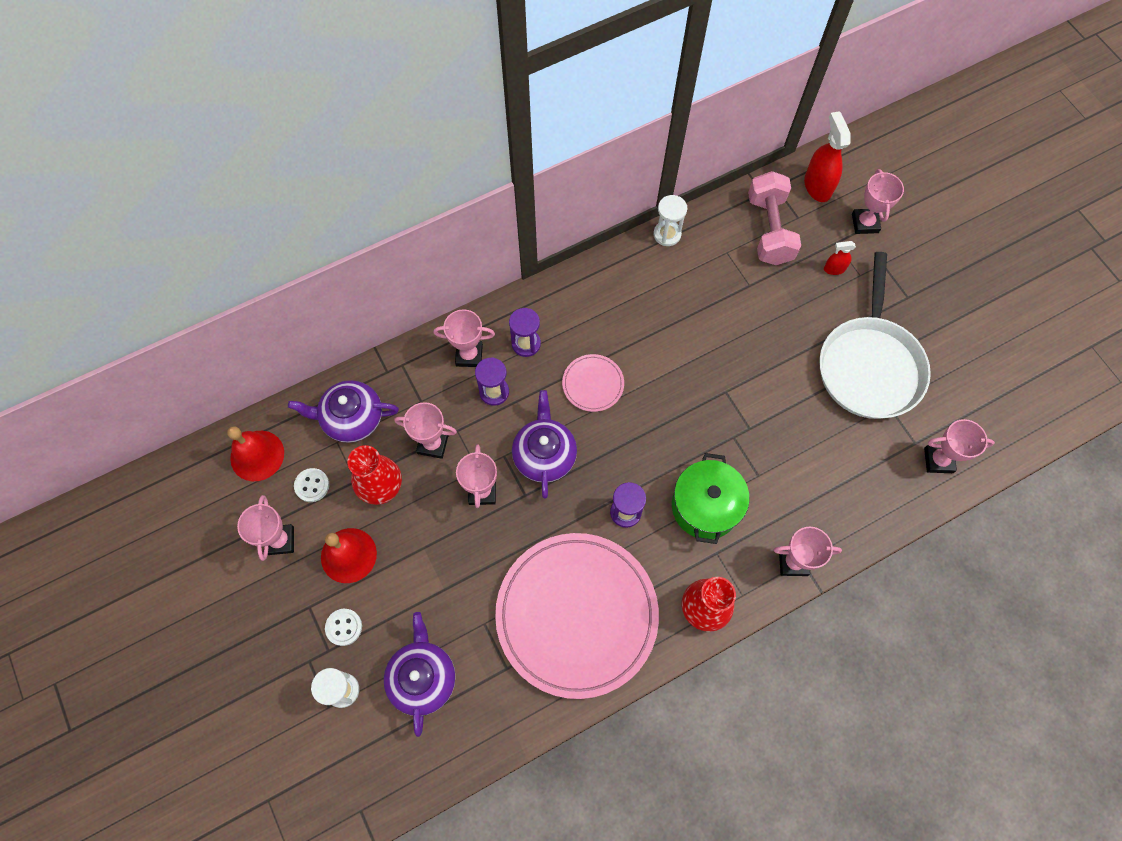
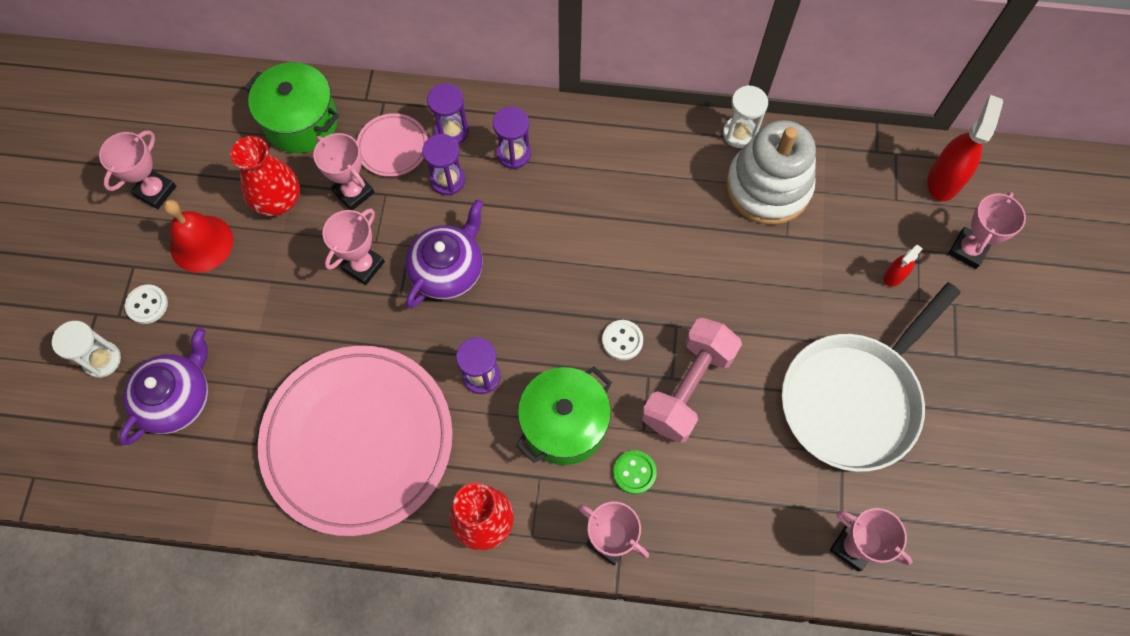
camera: 35 degrees right, 0 degrees up
(257, 455) = (195, 103): red bell -> none
(312, 485) = (220, 160): white button -> white button (622, 340)
(352, 418) = (301, 122): purple teapot -> green pot
(469, 355) = (451, 131): pink trophy -> purple hourglass
(593, 384) = (548, 233): pink plate -> pink plate (392, 147)
(713, 259) = (768, 187): none -> white stacking toy
(769, 230) = (853, 193): pink dumbbell -> pink dumbbell (687, 387)
(774, 507) = (634, 472): none -> green button
(834, 269) = (894, 276): red spray bottle -> red spray bottle turned 75 degrees counterclockwise

